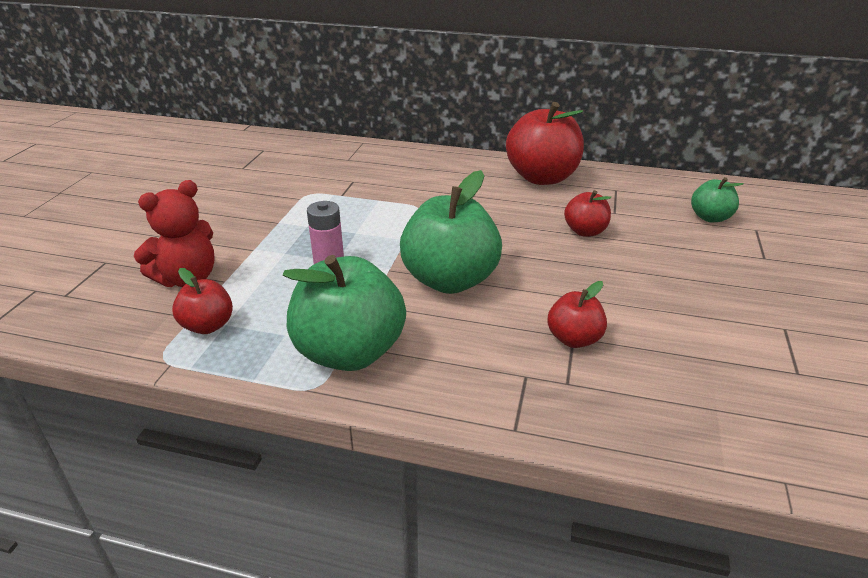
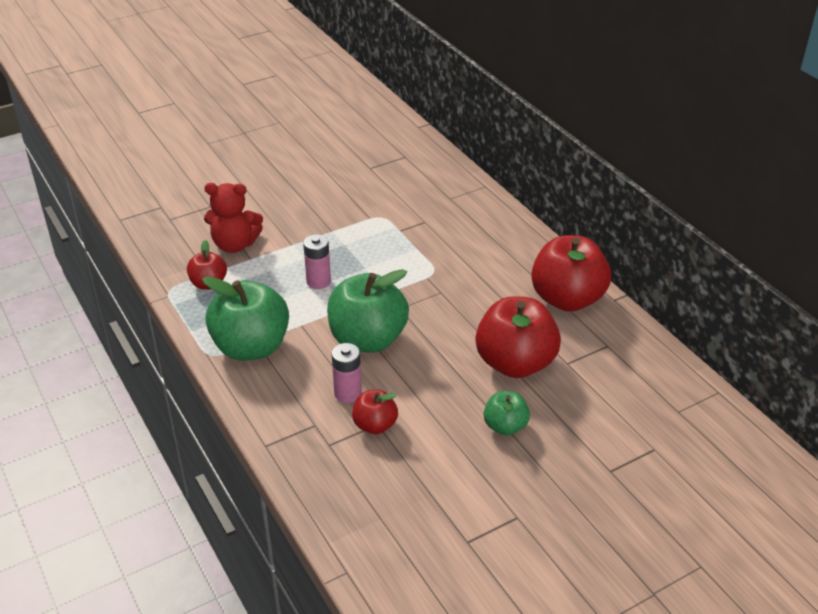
camera: 45 degrees right, 5 degrees up
(507, 330) = (348, 393): none -> pink battery
(585, 231) = (515, 363): red apple -> red apple, size x1.93
(710, 217) = (636, 416): green apple -> green apple (505, 426)

